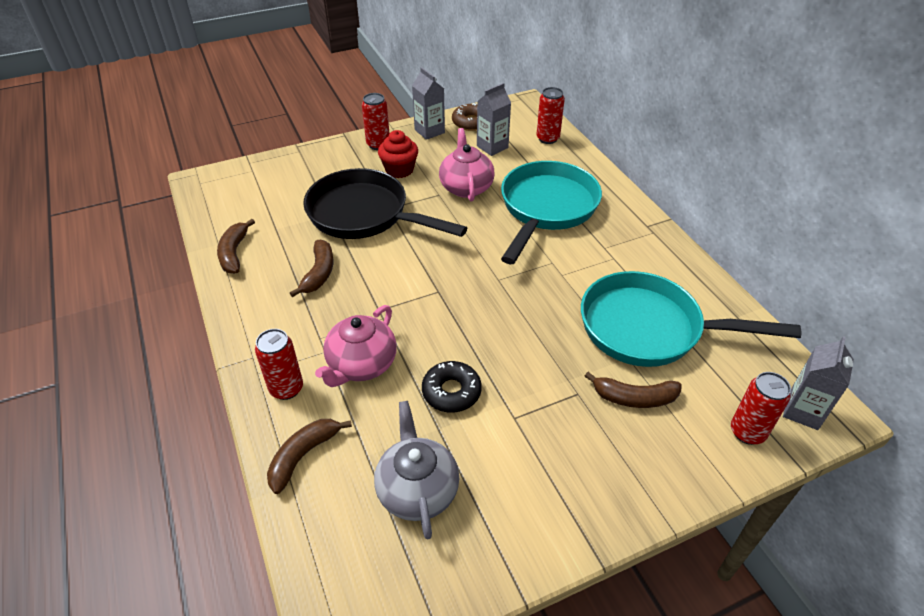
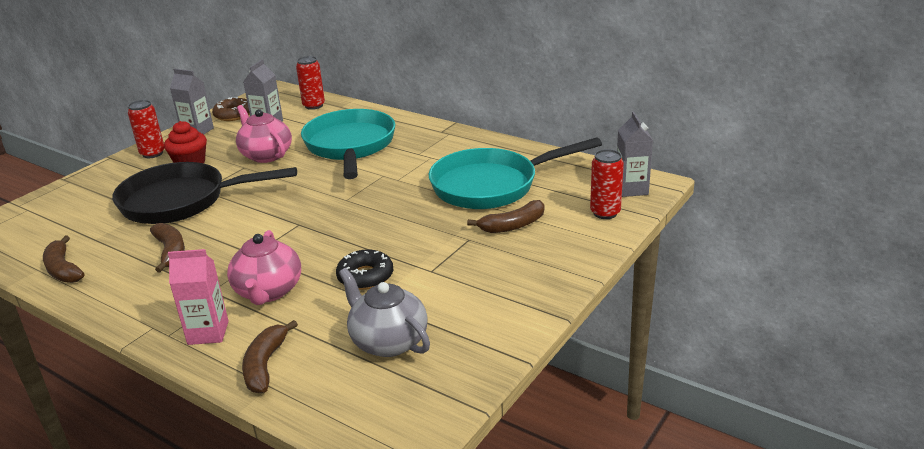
camera: 30 degrees left, 15 degrees down
(286, 388) = (208, 333): red can -> pink carton

